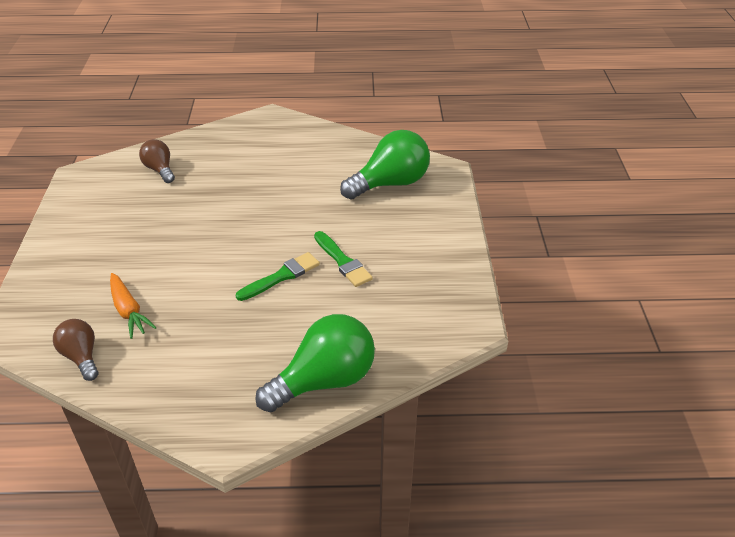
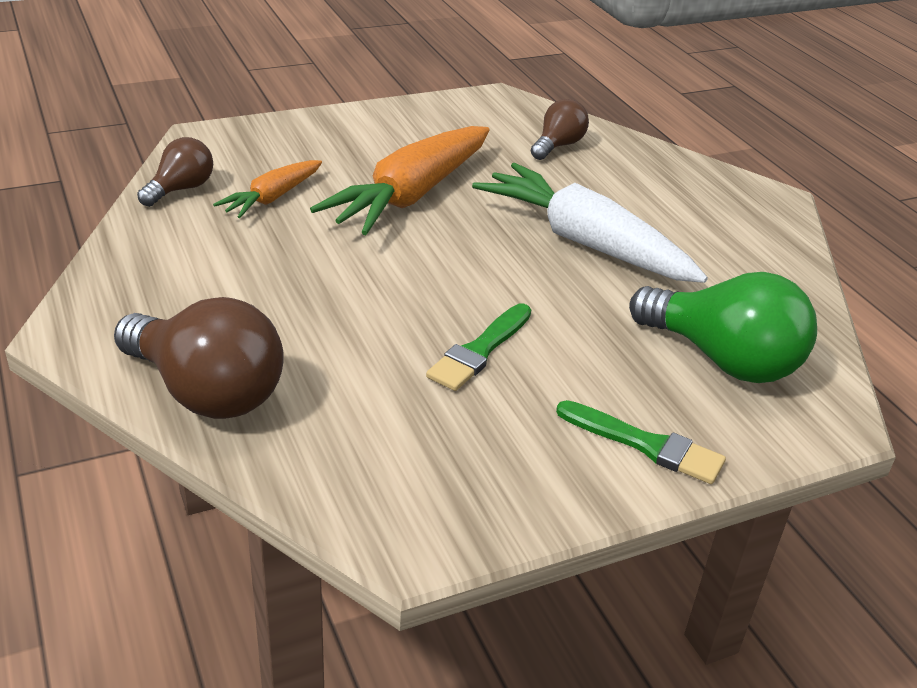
camera: 65 degrees right, 5 degrees down
(172, 246) = (410, 195): none -> orange carrot
(268, 193) = (585, 242): none -> white carrot
(281, 276) = (407, 299): green brush -> green brush (646, 445)
(324, 381) = (206, 392): green light bulb -> brown light bulb

